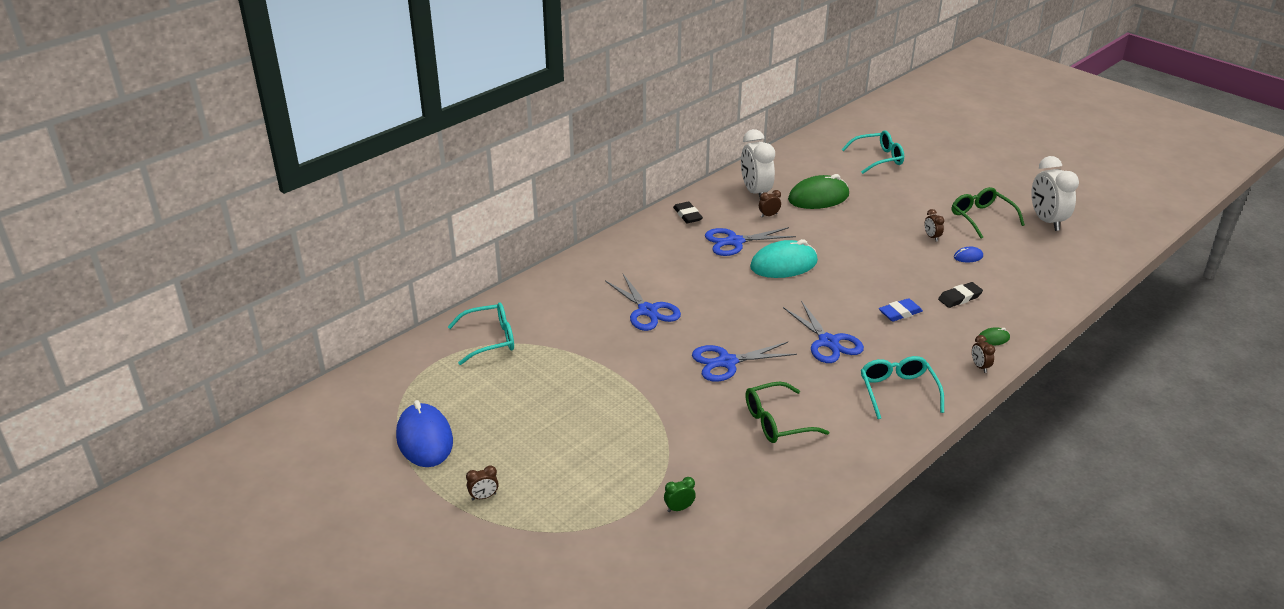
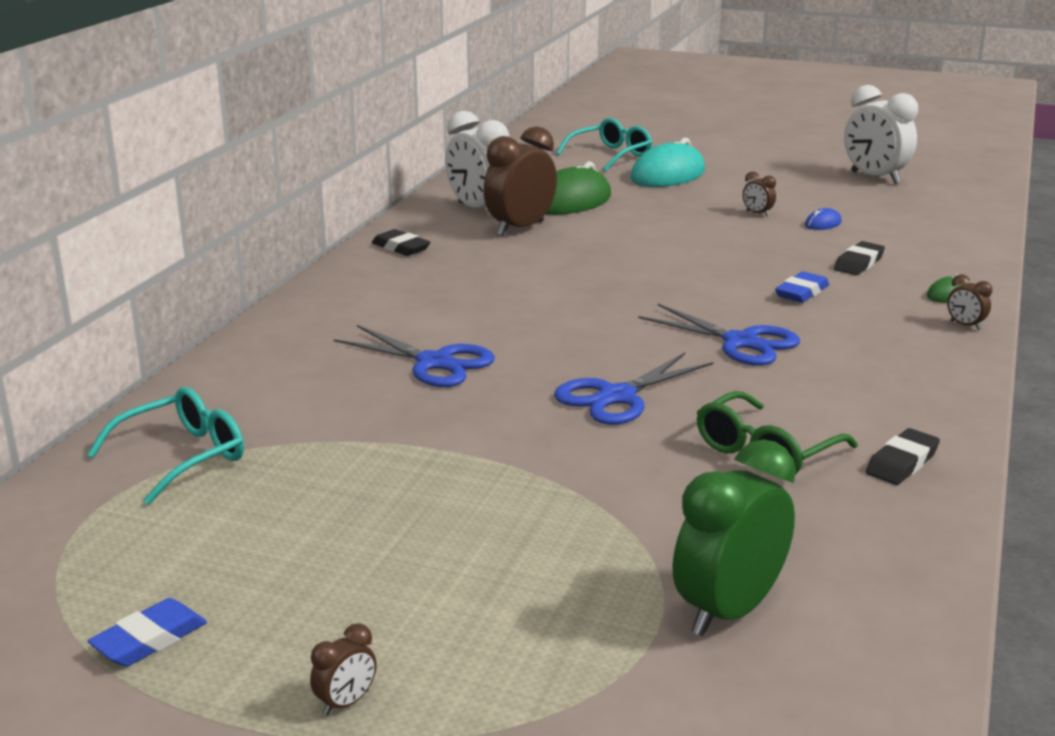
camera: 25 degrees left, 10 degrees down
(424, 439) = (149, 639): blue mouse -> blue eraser
(679, 508) = (728, 611): green clock -> green clock, size x2.31
(734, 242) = (497, 263): blue scissors -> none
(769, 215) = (520, 229): brown clock -> brown clock, size x2.31
(783, 264) = (591, 273): turquoise mouse -> turquoise mouse (667, 175)
(845, 452) = (902, 463): none -> black eraser
(898, 391) = (893, 375): turquoise glasses -> none
(981, 217) = (796, 187): green glasses -> none

